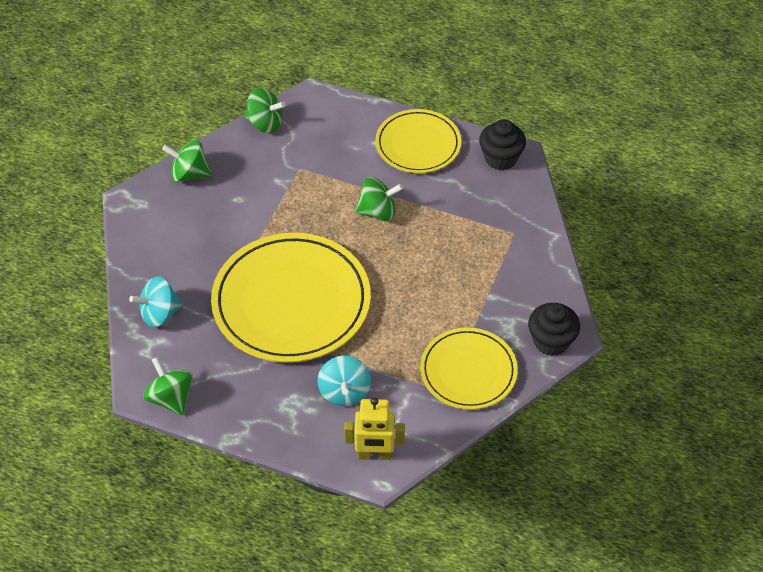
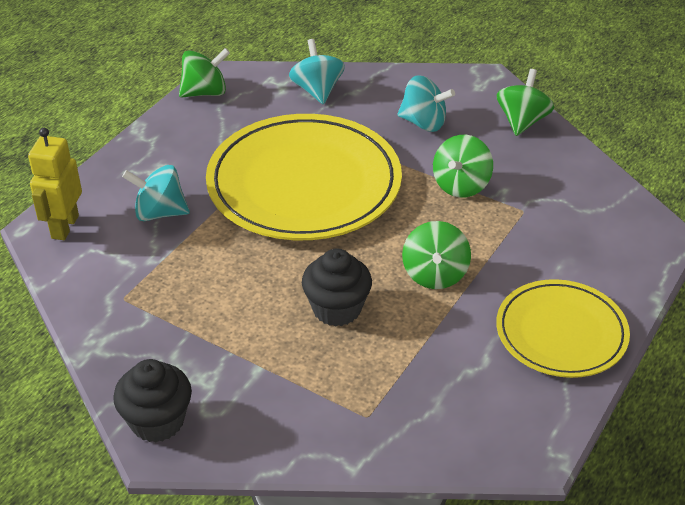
camera: 100 degrees right, 10 degrees down
(199, 235) = (423, 123): none -> turquoise spinning top
(265, 123) = (607, 187): green spinning top -> green spinning top (461, 185)
(468, 371) = (143, 324): yellow plate -> none
(500, 158) = (525, 427): black cupcake -> black cupcake (337, 309)

